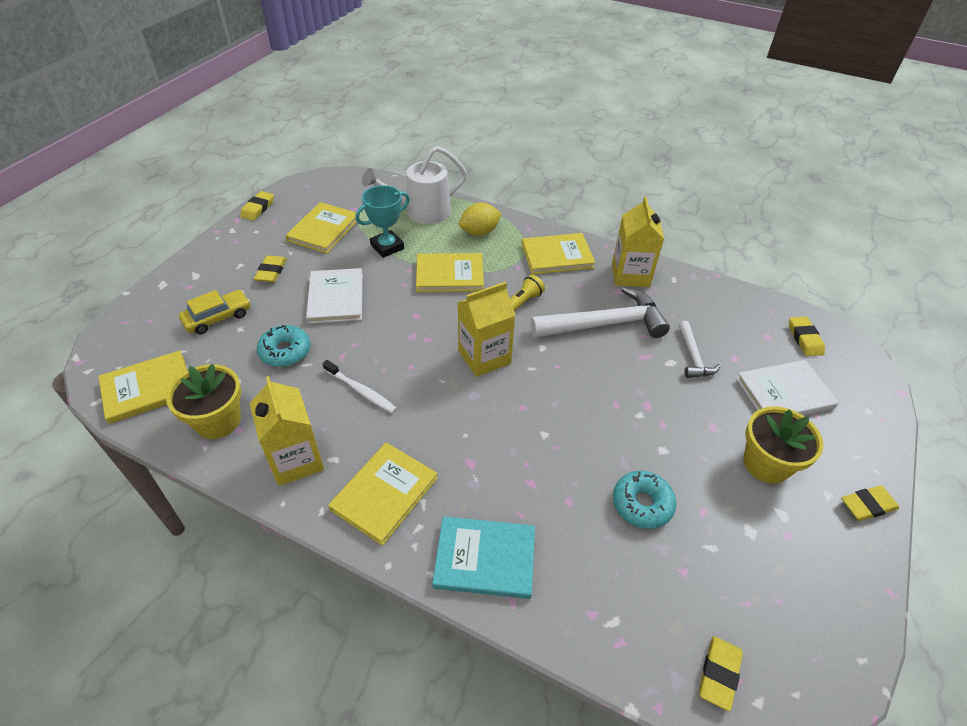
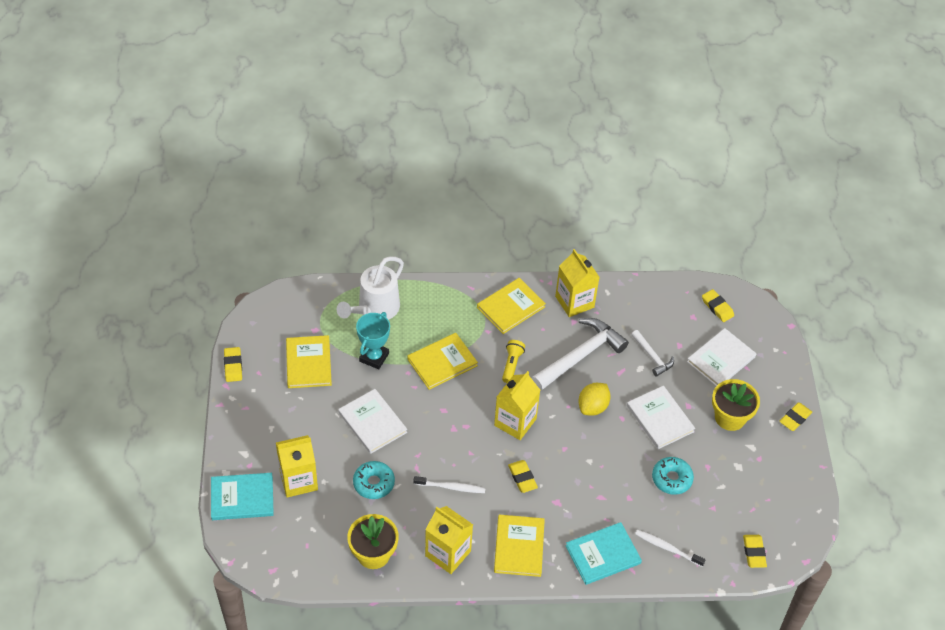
camera: 30 degrees left, 5 degrees up
(147, 388) = (302, 556): yellow book -> none
(152, 310) = (242, 498): none -> turquoise book
(218, 317) = (298, 480): yellow car -> yellow carton
(271, 271) = (302, 422): yellow eraser -> yellow eraser (522, 478)
(479, 232) = (436, 310): yellow lemon -> yellow lemon (593, 407)
(583, 596) = (667, 548): none -> white toothbrush
(666, 425) = (660, 418): none -> white book

